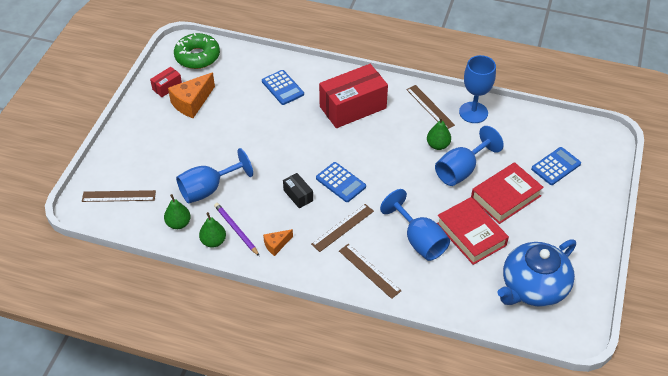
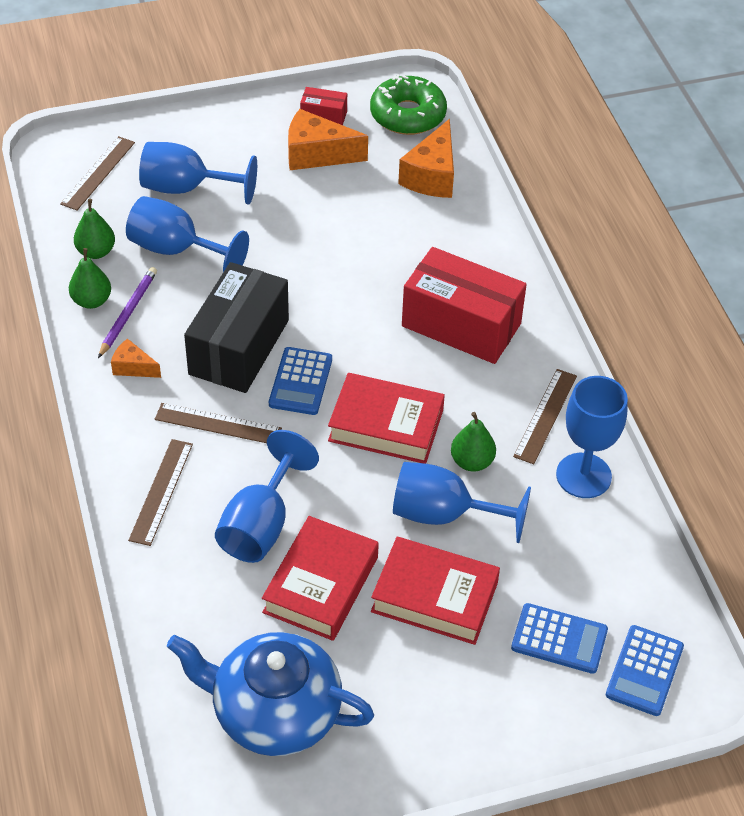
camera: 55 degrees right, 0 degrees up
(119, 196) = (98, 173): brown ruler -> brown ruler turned 60 degrees clockwise
(166, 164) = (186, 188): none -> blue goblet
(247, 69) = (432, 176): none -> orange cheese
(282, 88) = (429, 230): blue calculator -> blue calculator (644, 671)
(298, 195) = (239, 347): black box -> black box, size x2.19
(393, 164) = (386, 425): none -> red book

